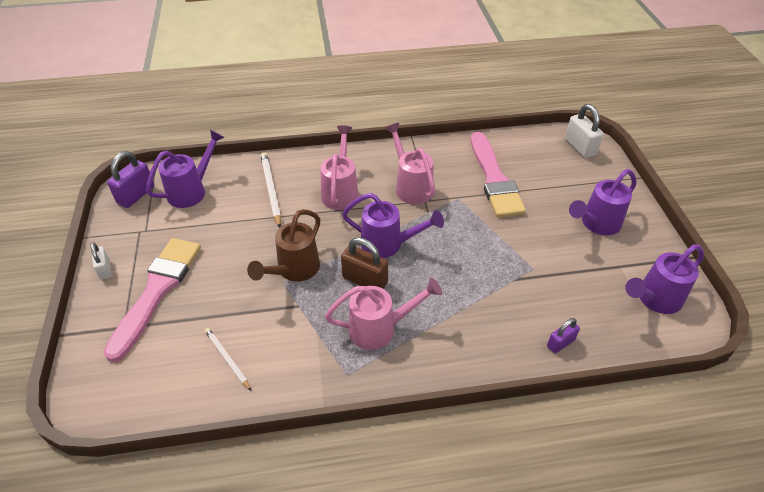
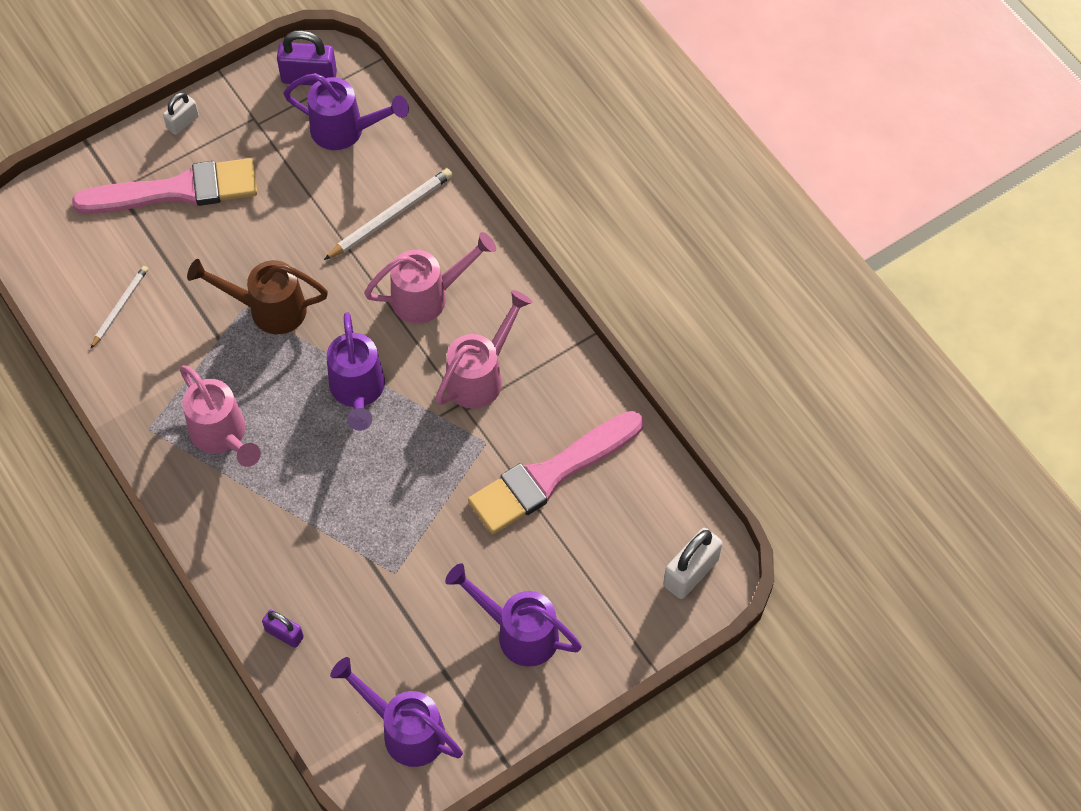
camera: 65 degrees right, 15 degrees up
(365, 280) = (287, 390): brown padlock -> none

